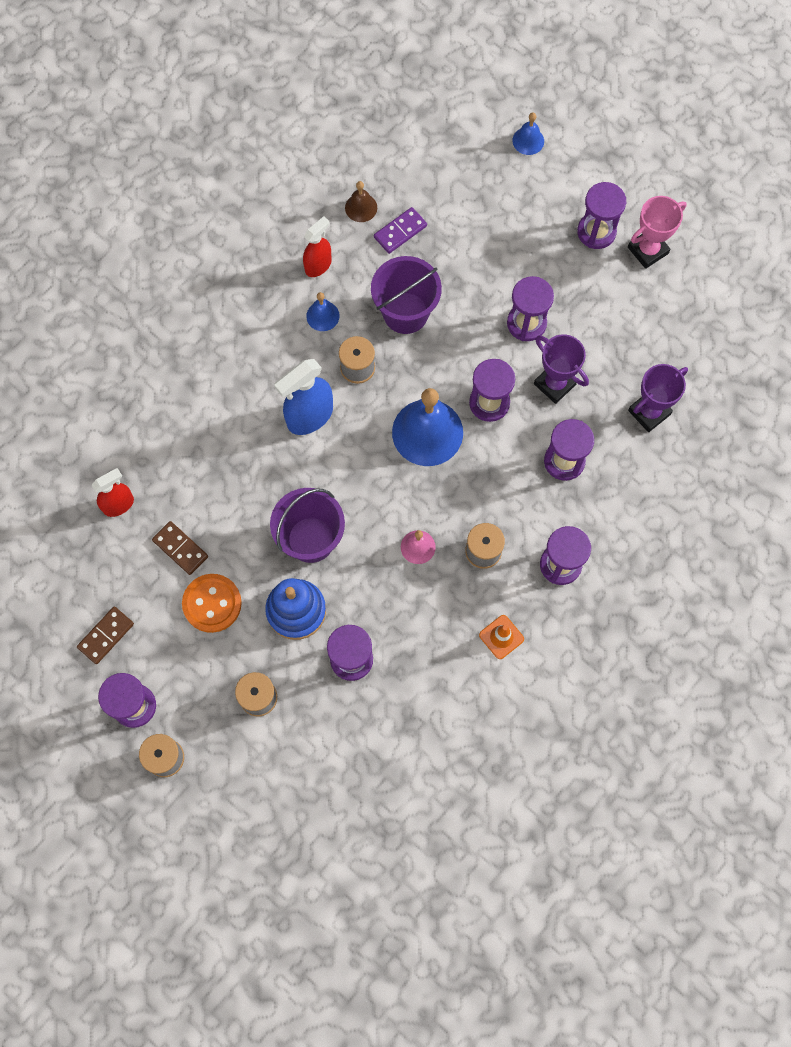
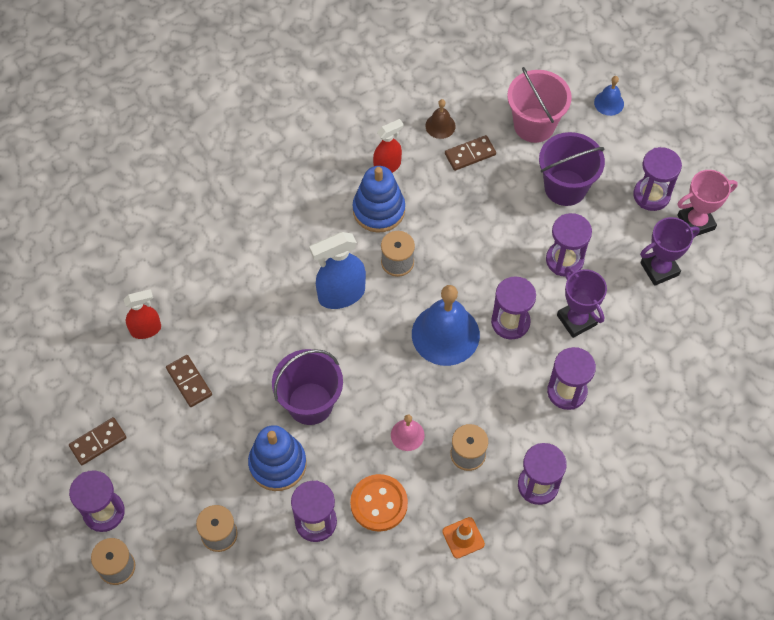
camera: 15 degrees right, 10 degrees down
(212, 603) = (202, 438): orange button -> orange button (379, 503)
(322, 316) = (379, 210): blue bell -> blue stacking toy
(400, 232) = (470, 154): purple domino -> brown domino
(405, 313) = (455, 225): purple bucket -> purple bucket (565, 187)
(458, 183) = (534, 125): none -> pink bucket
(649, 412) = (660, 367): purple trophy -> purple trophy (659, 269)

